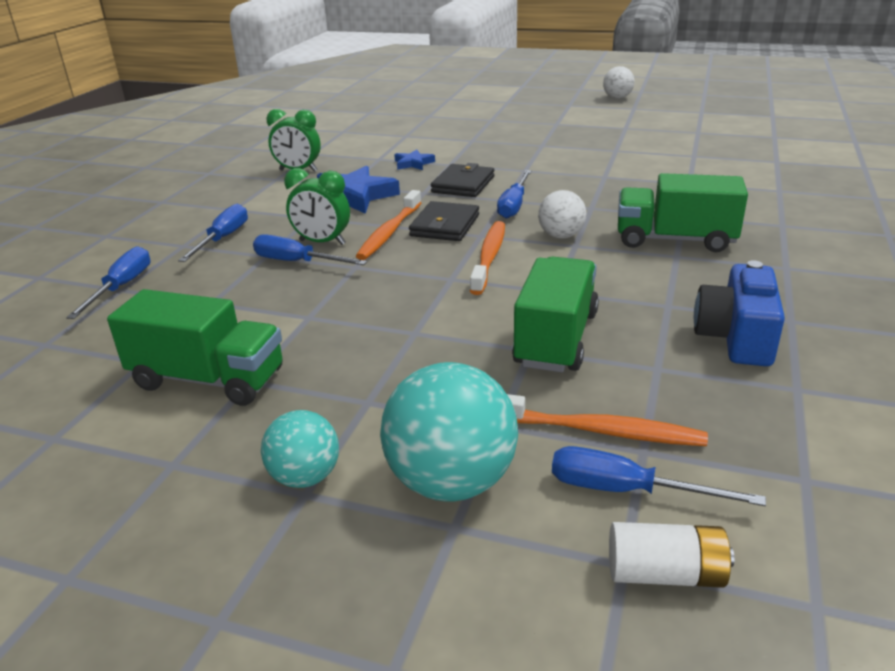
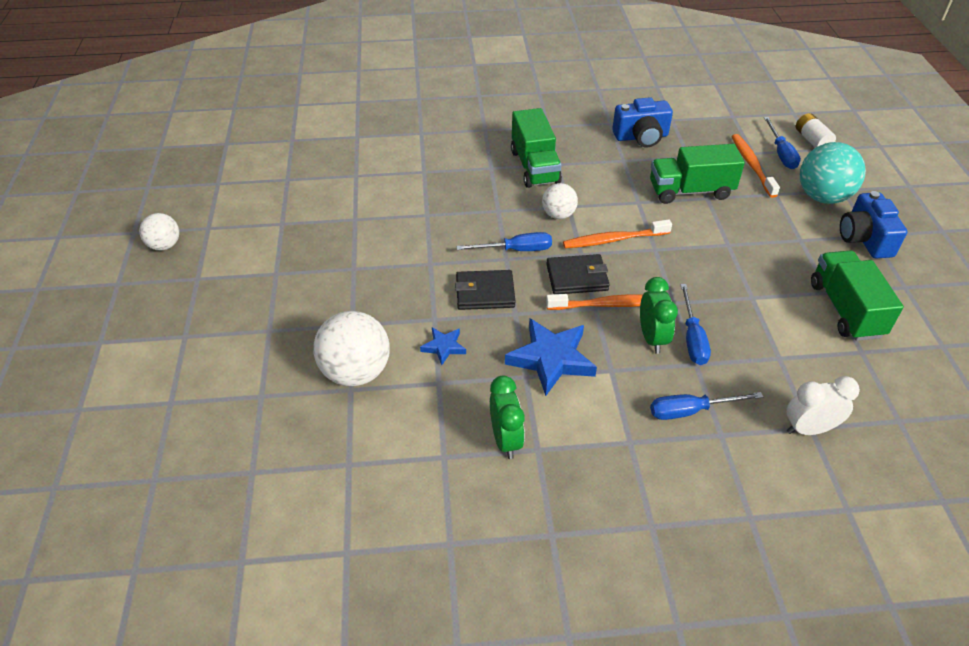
camera: 115 degrees left, 15 degrees up
(122, 287) = (809, 429): blue screwdriver -> white clock
(305, 477) = (864, 239): turquoise ball -> blue camera
(420, 138) = (356, 372): none -> white ball

